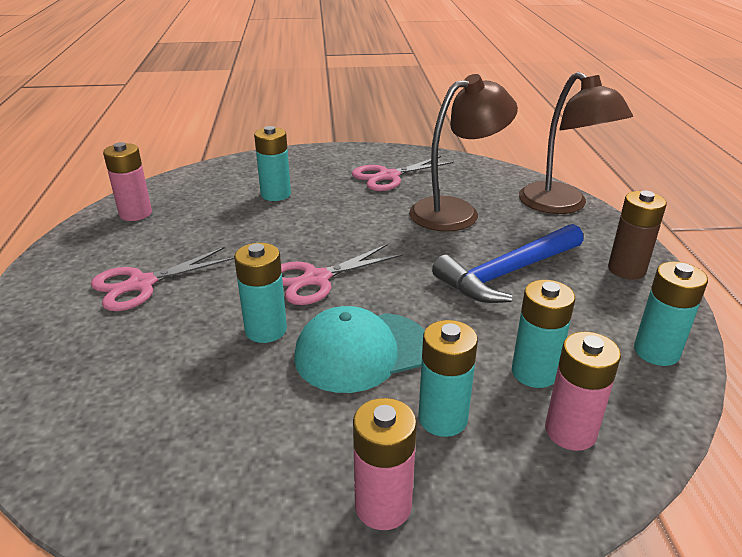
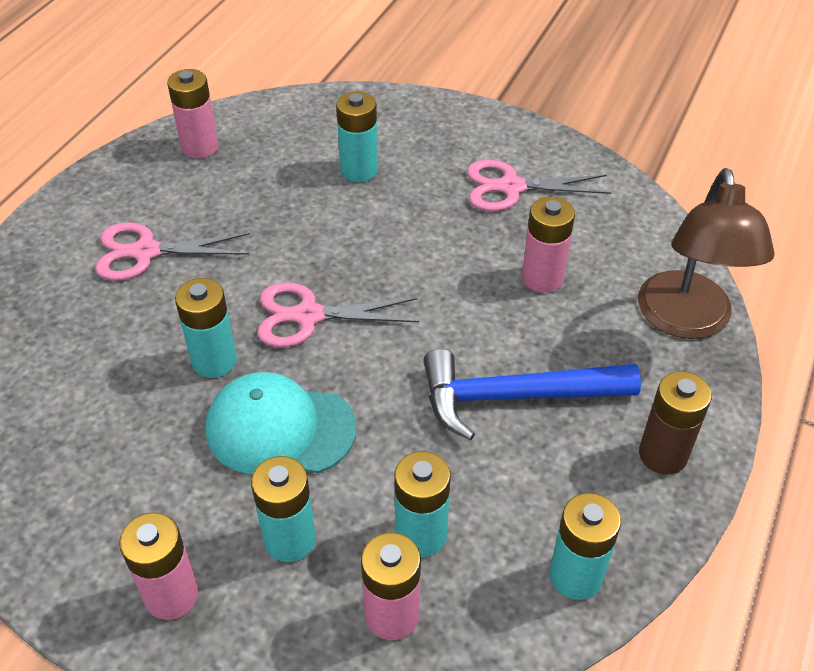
camera: 30 degrees right, 15 degrees up
(456, 211) = (542, 278): brown lamp -> pink battery

